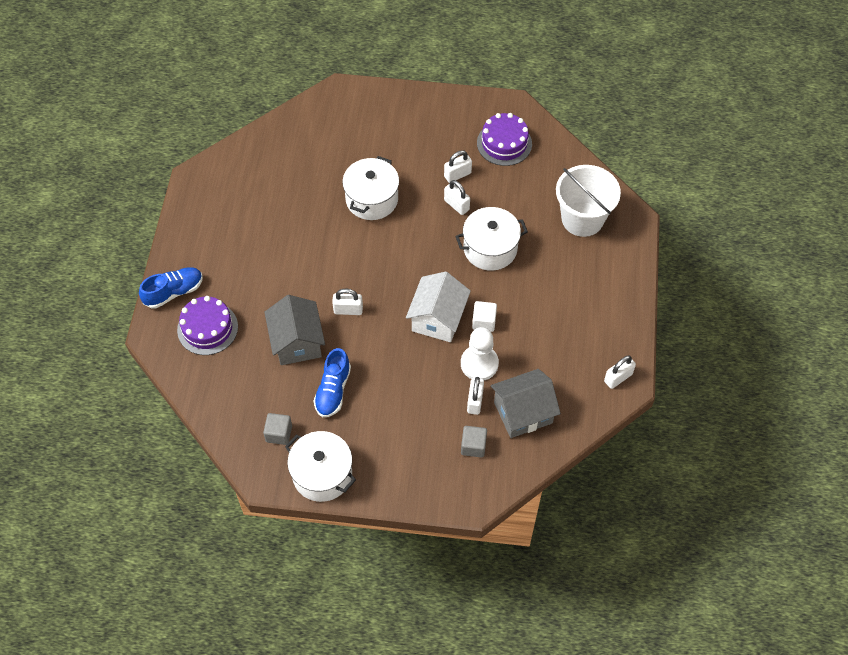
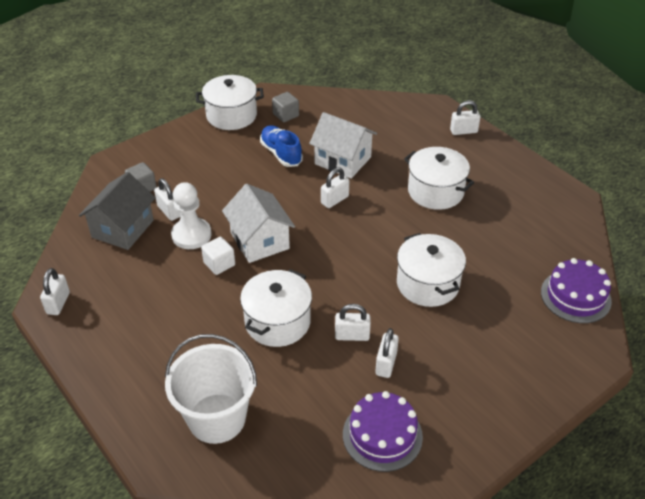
camera: 135 degrees right, 15 degrees down
(174, 292) = (463, 131): blue shoe -> white padlock
(207, 328) = (411, 129): purple cake -> purple cake (575, 296)
(272, 258) = (435, 191): none -> white pot
(297, 342) = (343, 160): grey house -> white house

